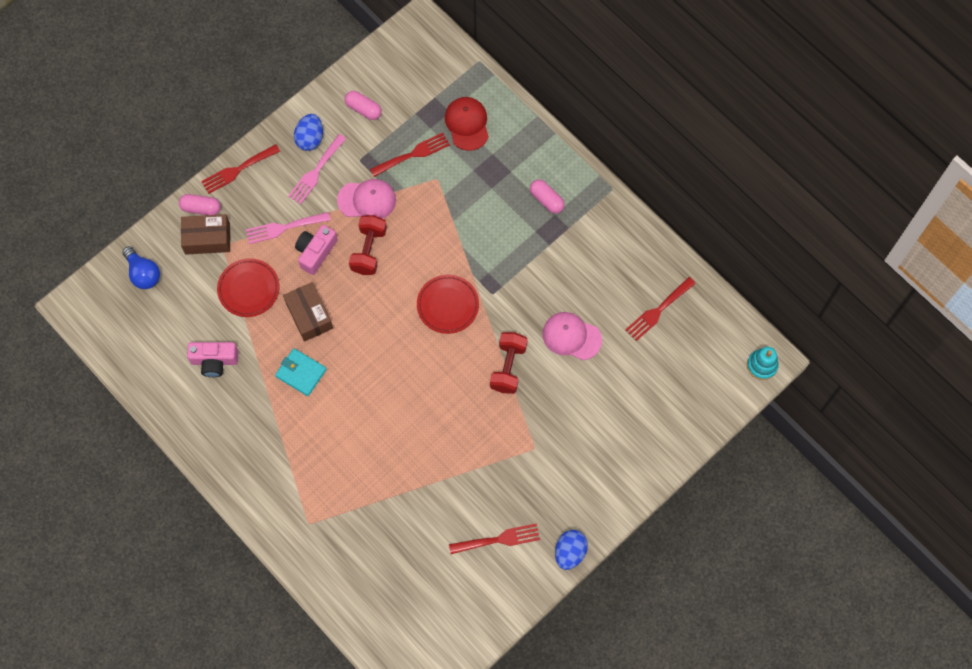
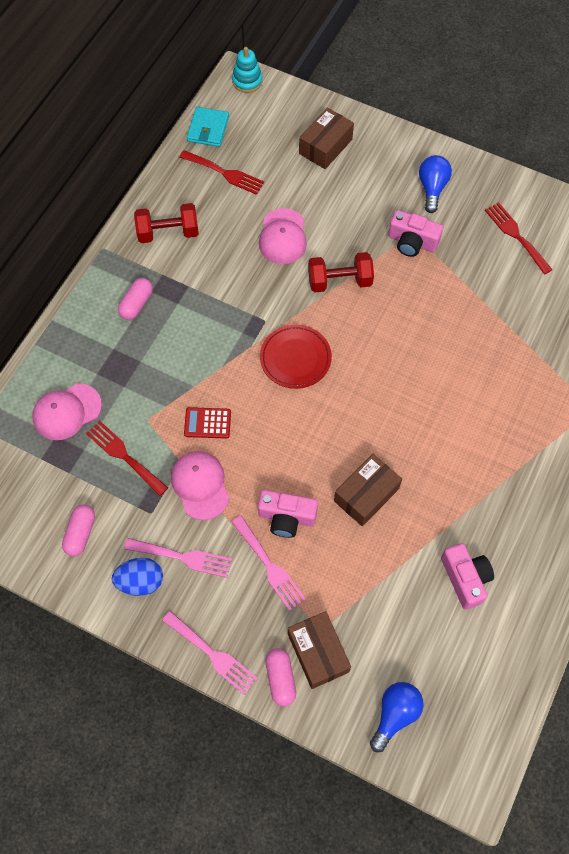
camera: 110 degrees left, 5 degrees down
(237, 170) = (212, 654): red fork -> pink fork
(249, 289) = (362, 575): red plate -> none
(301, 373) = (436, 478): turquoise wallet -> turquoise wallet (208, 129)
(368, 250) = (262, 460): red dumbbell -> red dumbbell (168, 233)
(416, 221) = (207, 423): none -> red calculator
(467, 124) = (67, 412): red cap -> pink cap
(525, 444) = (412, 242): none -> pink camera
(570, 552) = (497, 176): blue egg -> none
(577, 486) = (432, 188): none -> blue light bulb
(659, 409) = (325, 146): none -> brown box

